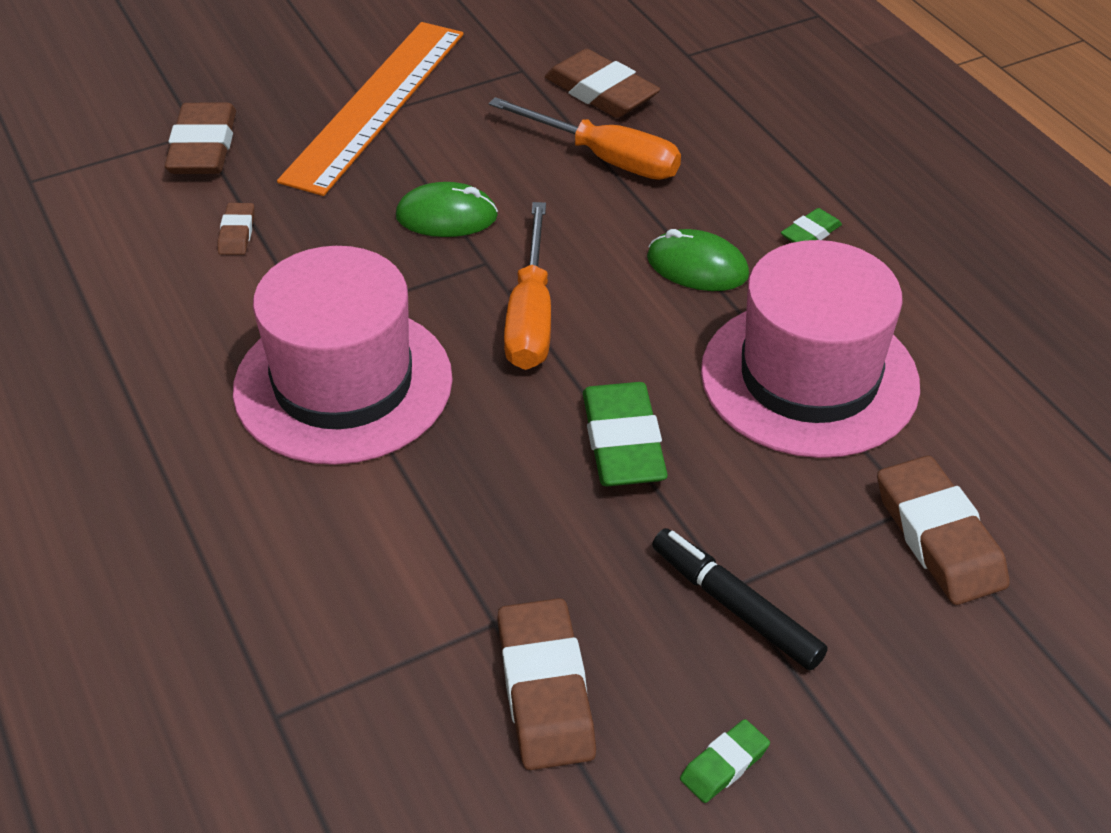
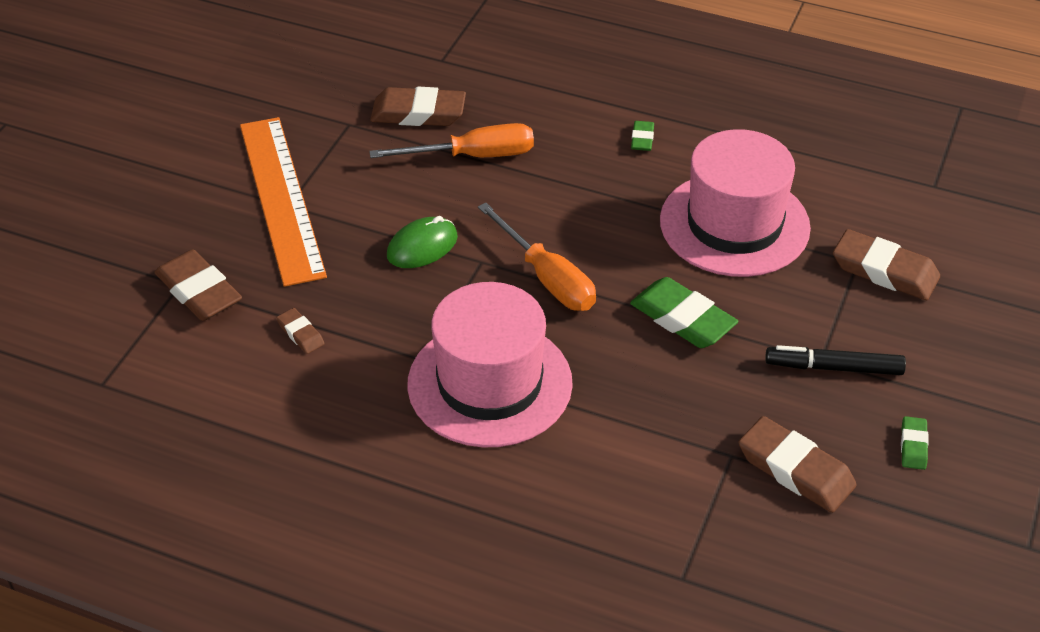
camera: 40 degrees left, 0 degrees up
(697, 266) = (604, 194): green mouse -> none

